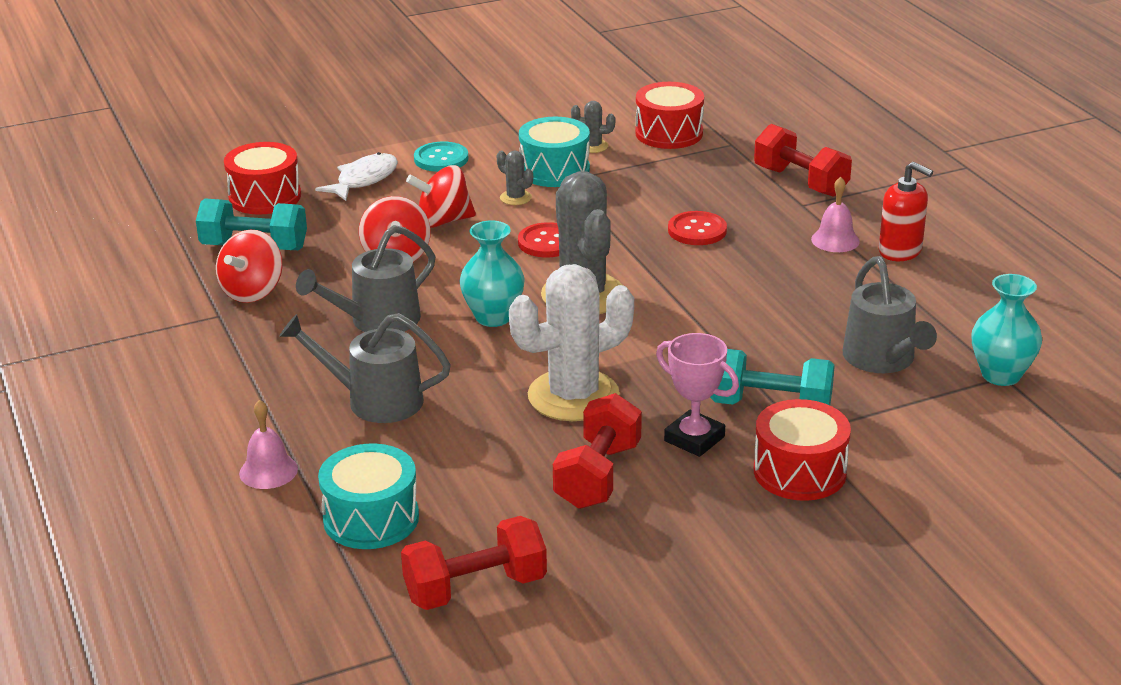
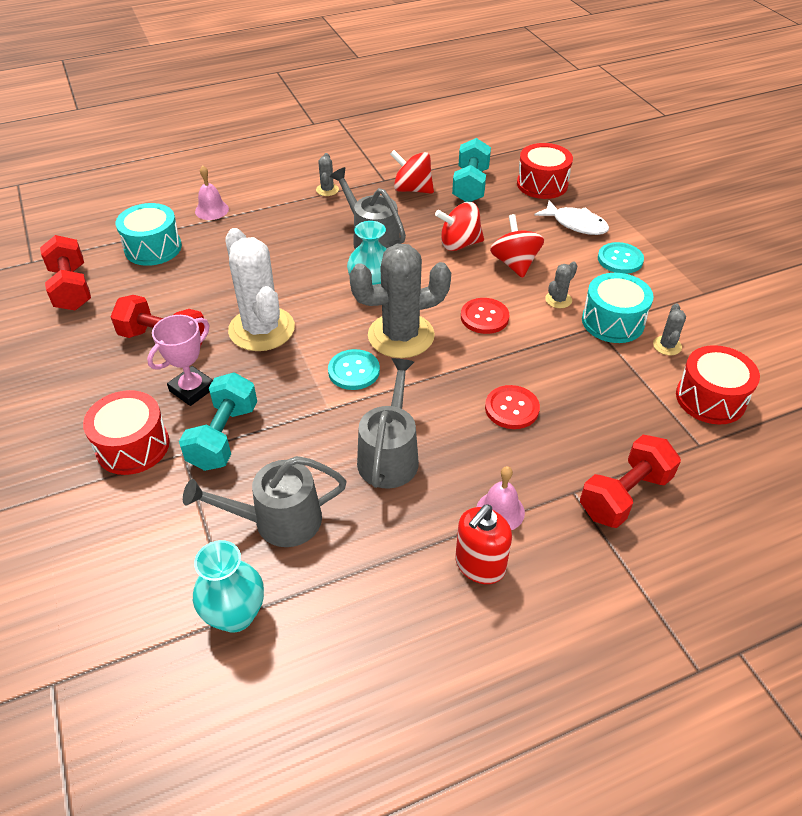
camera: 90 degrees right, 15 degrees up
(234, 363) = (327, 190): none -> grey cactus
(374, 400) = (275, 243): grey watering can -> grey watering can (389, 455)
(648, 324) = (354, 371): none -> turquoise button

